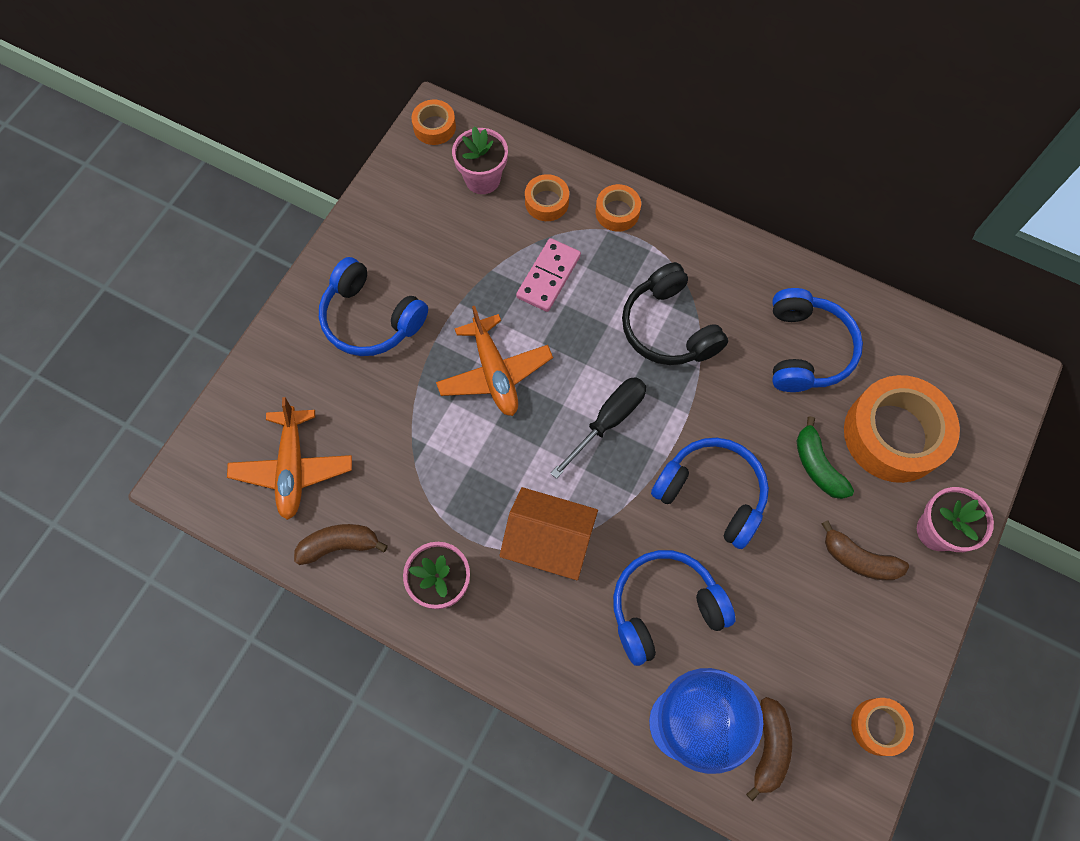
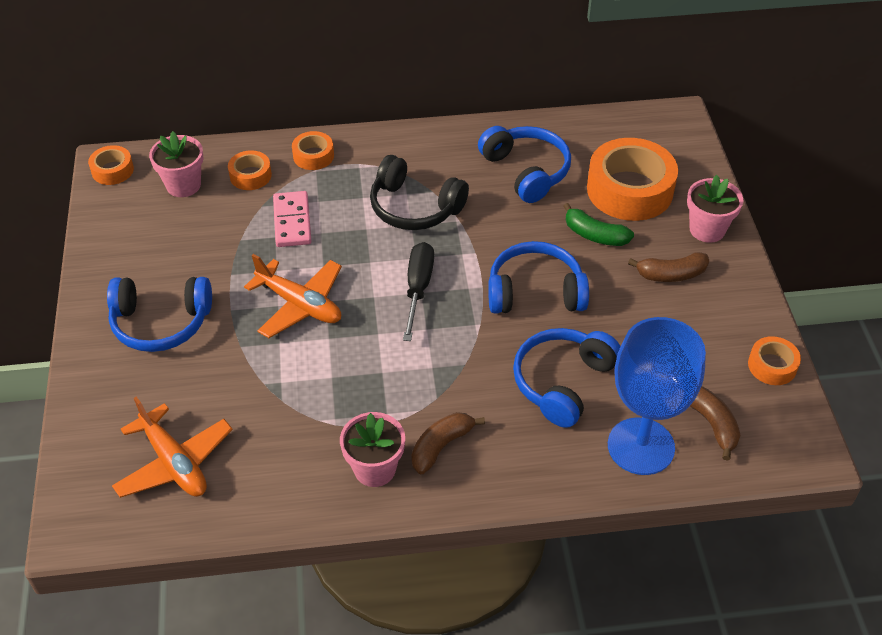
camera: 35 degrees left, 20 degrees down
(339, 545) = (262, 493): brown banana -> brown banana (441, 446)
(548, 540) = (437, 390): orange house -> none

